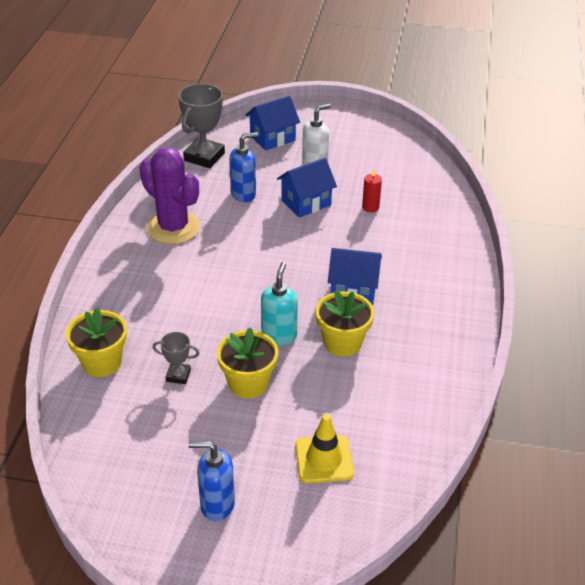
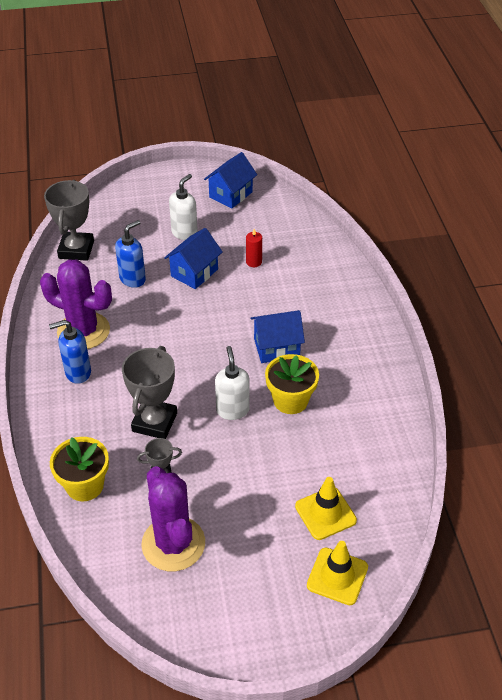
camera: 20 degrees left, 5 degrees up
(156, 440) = (173, 544): none -> purple cactus
(197, 325) = (154, 422): none -> grey trophy
(217, 505) = (255, 585): blue soap dispenser -> blue soap dispenser (77, 372)
(248, 383) = (227, 464): yellow flower pot -> none
(272, 138) = (132, 214): blue house -> blue house (231, 194)
(279, 335) = (232, 410): turquoise soap dispenser -> white soap dispenser
(305, 524) = (337, 576): none -> yellow traffic cone

